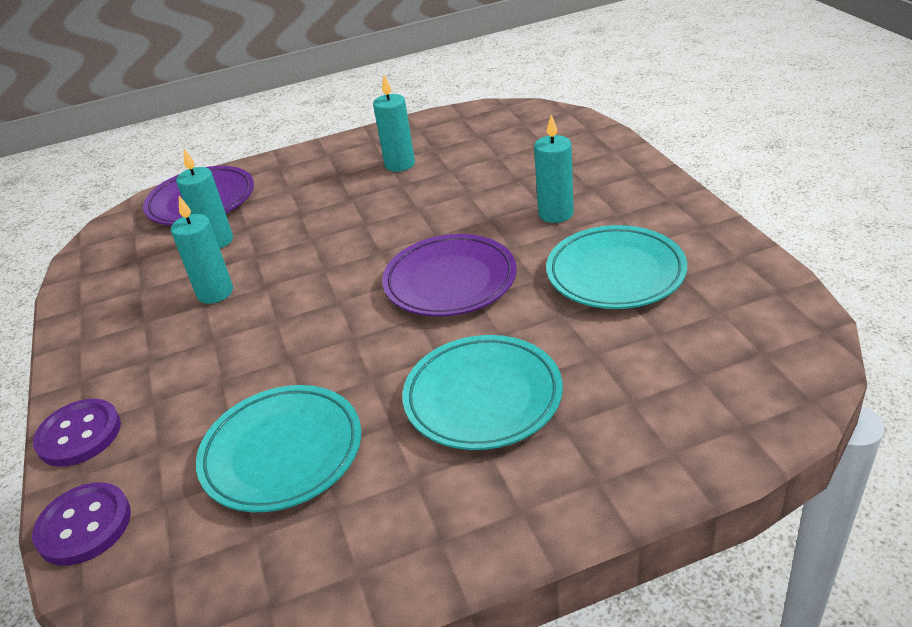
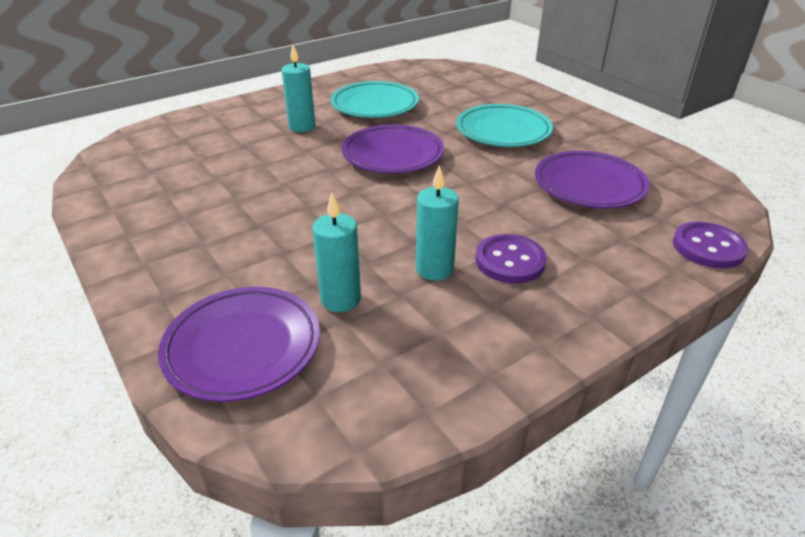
camera: 110 degrees left, 0 degrees up
(79, 435) = (646, 286): purple button -> purple button (510, 261)
(282, 453) = (589, 185): turquoise plate -> purple plate
(400, 164) = (194, 206): turquoise candle -> none

